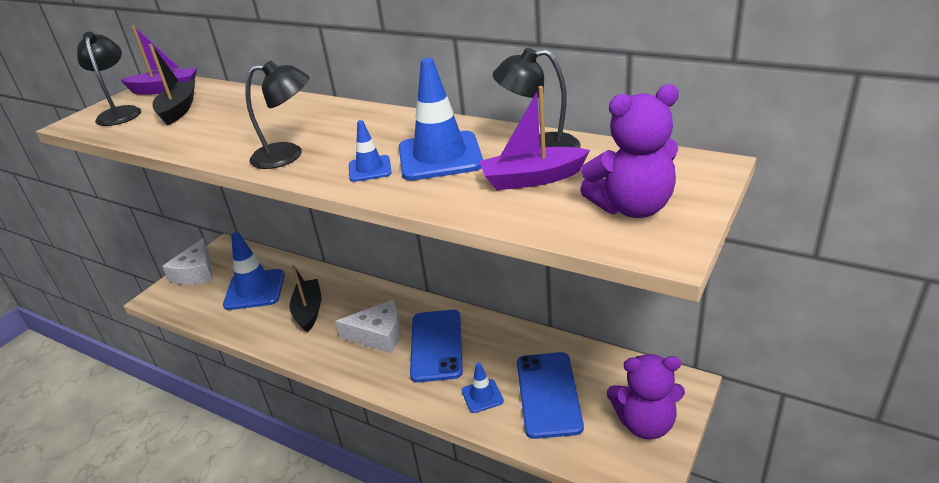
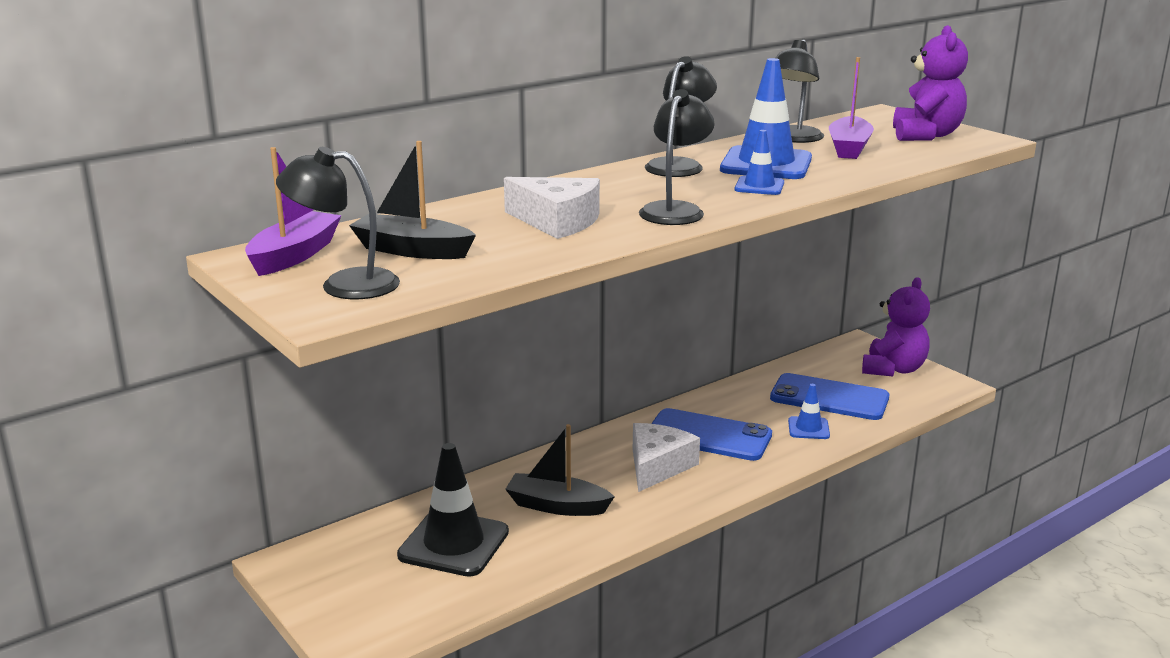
camera: 70 degrees left, 10 degrees down
(196, 273) = (331, 597): white cheese -> white cheese (557, 221)
(255, 290) = (453, 544): blue traffic cone -> black traffic cone
(409, 127) = (679, 165): none -> black lamp

